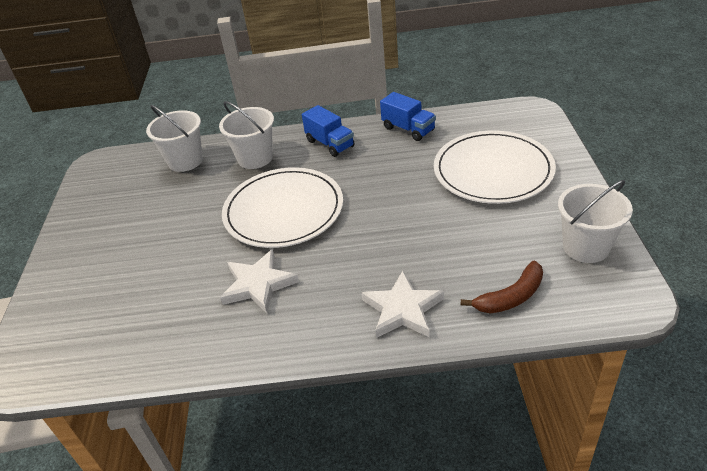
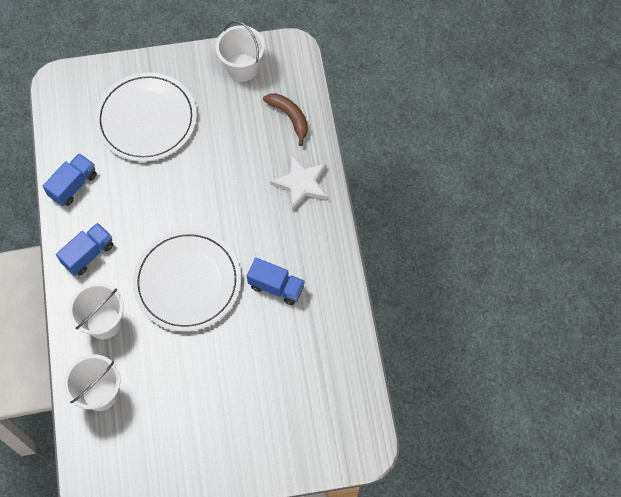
camera: 100 degrees left, 25 degrees up
(258, 284) = (276, 287): white star -> blue truck

